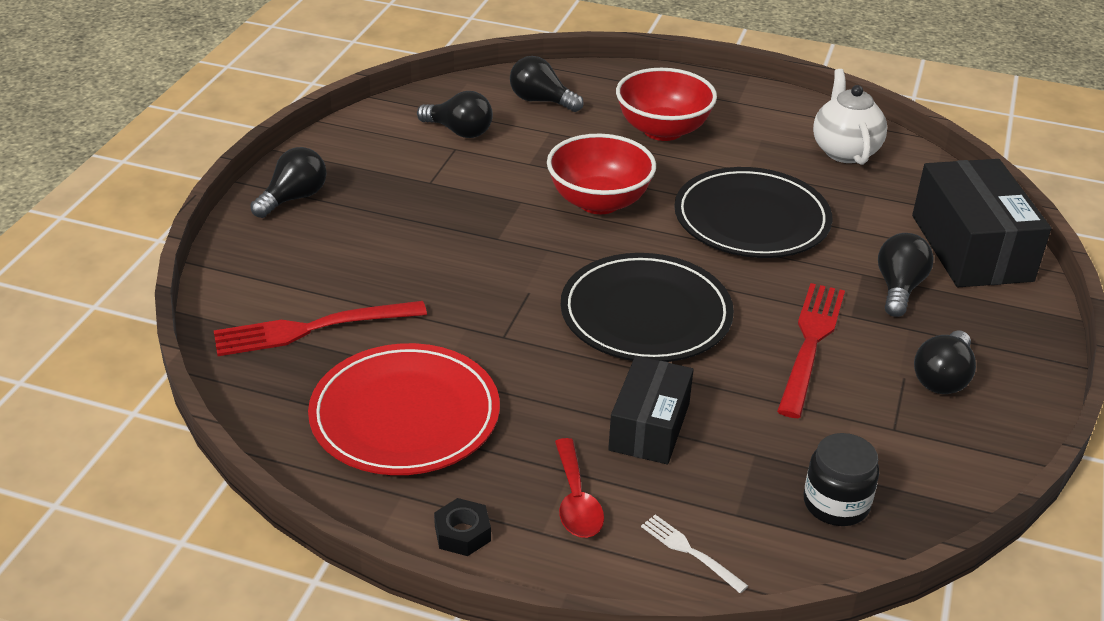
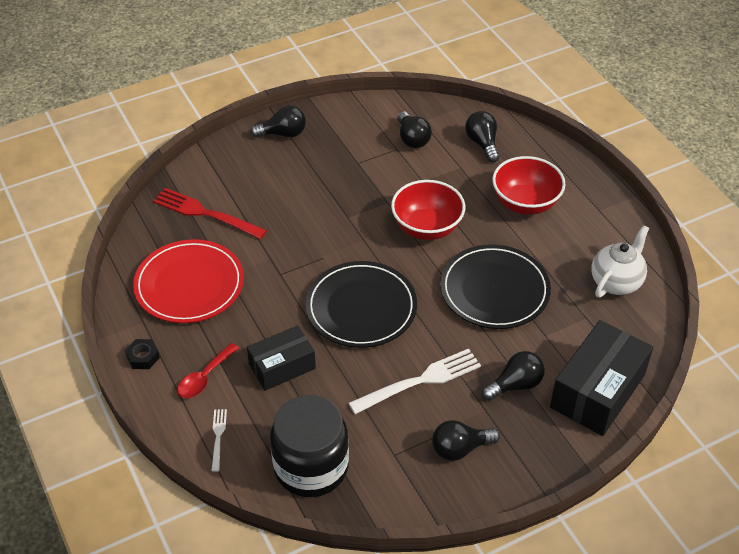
camera: 45 degrees right, 10 degrees up
(810, 343) = (420, 381): red fork -> white fork
(836, 504) = (311, 467): black jar -> black jar, size x1.81

